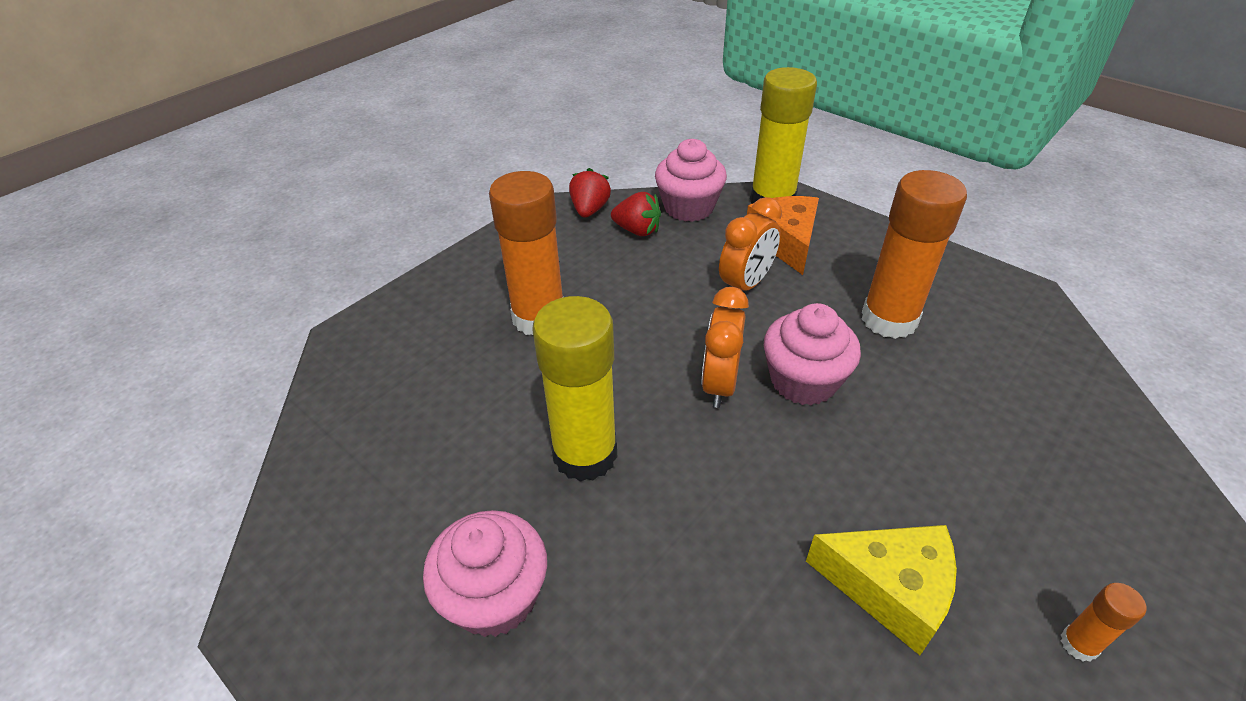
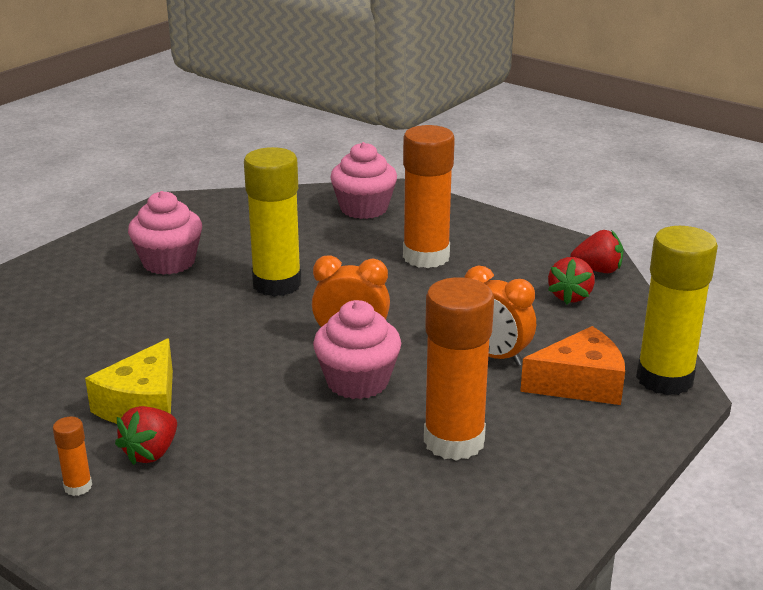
camera: 85 degrees right, 15 degrees down
(689, 207) = (626, 324): pink cupcake -> pink cupcake (364, 208)
(985, 567) = (151, 453): none -> red strawberry

